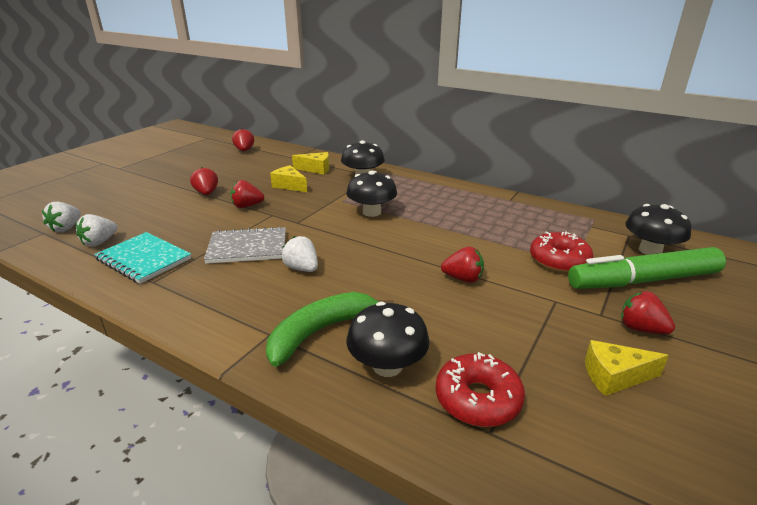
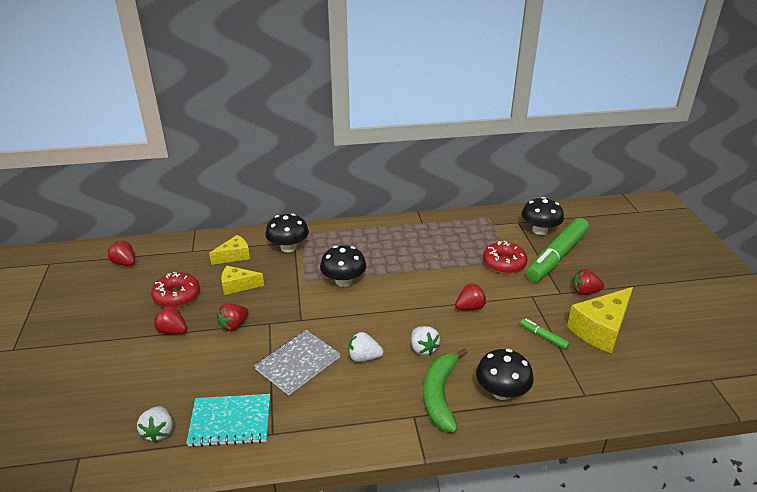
camera: 40 degrees left, 5 degrees up
(66, 228) = (95, 440): white strawberry -> white strawberry (423, 349)
(478, 399) = (562, 381): red donut -> red donut (177, 296)
(516, 344) = (543, 337): none -> green marker
(614, 376) = (601, 329): yellow cheese -> yellow cheese, size x1.70

